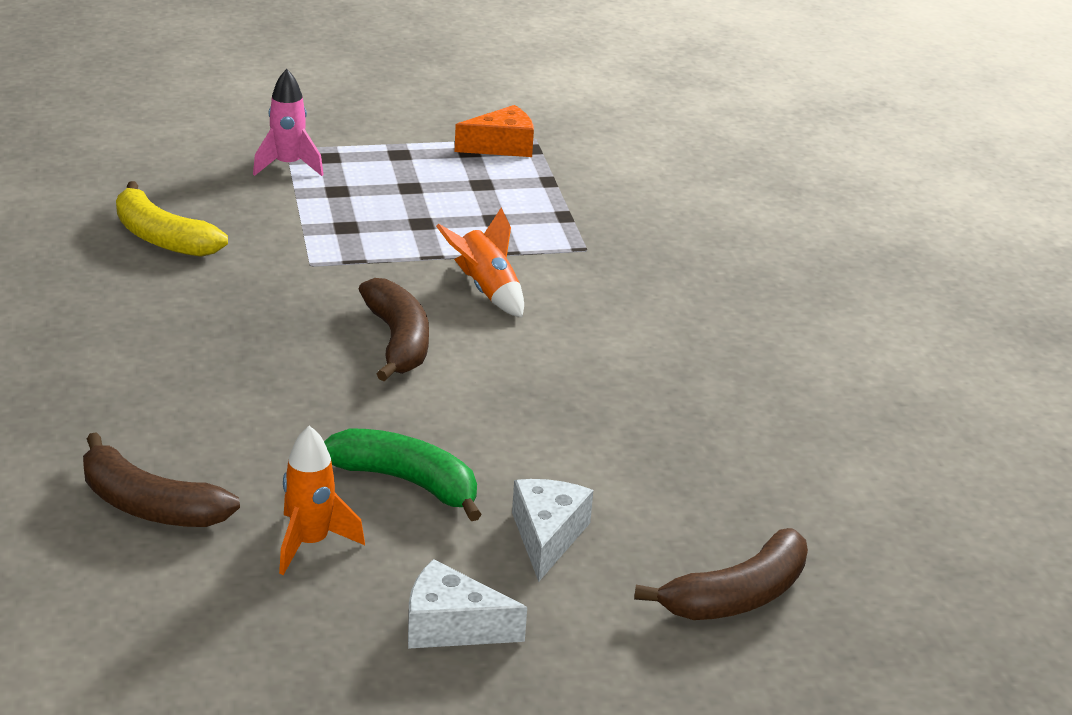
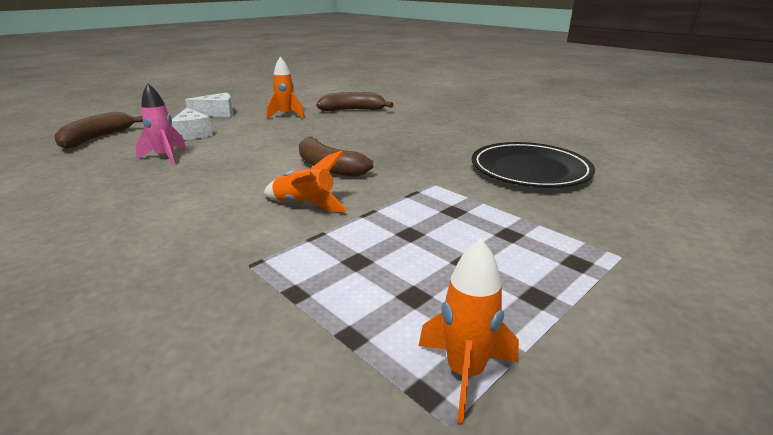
camera: 150 degrees right, 5 degrees down
(163, 238) = (530, 170): yellow banana -> black plate
(288, 166) = (581, 240): pink rocket -> pink rocket (166, 157)
(406, 482) = (267, 132): green banana -> none
(502, 146) = (465, 373): orange cheese -> orange rocket

